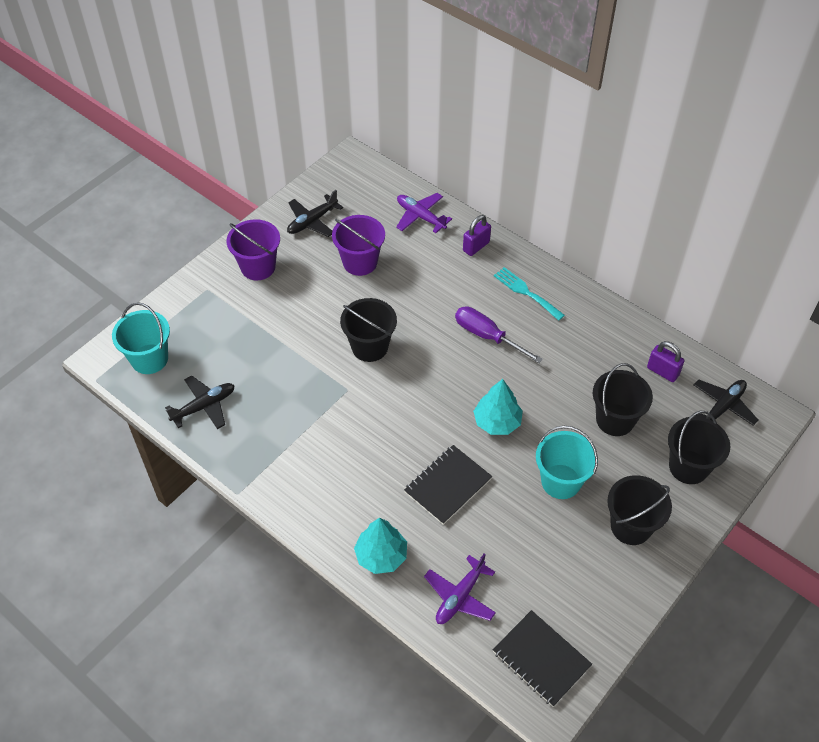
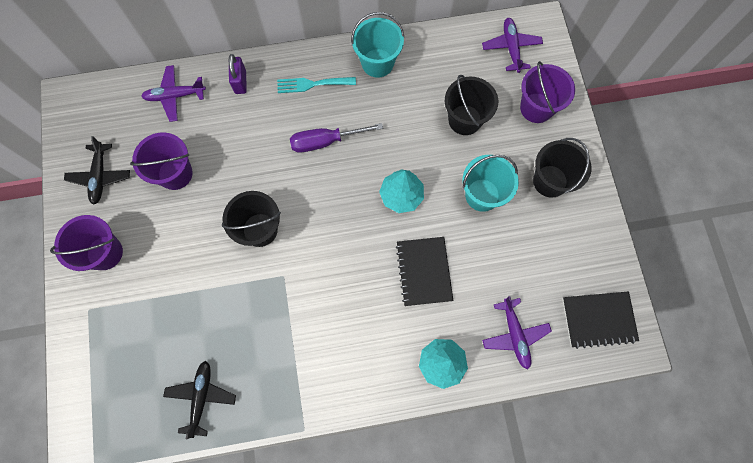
camera: 50 degrees left, 20 degrees up
(149, 359) = (115, 408): turquoise bucket -> turquoise bucket (377, 63)
(662, 371) = (454, 58): purple padlock -> none
(688, 467) = (536, 108): black bucket -> purple bucket
(723, 407) = (511, 48): black plane -> purple plane

